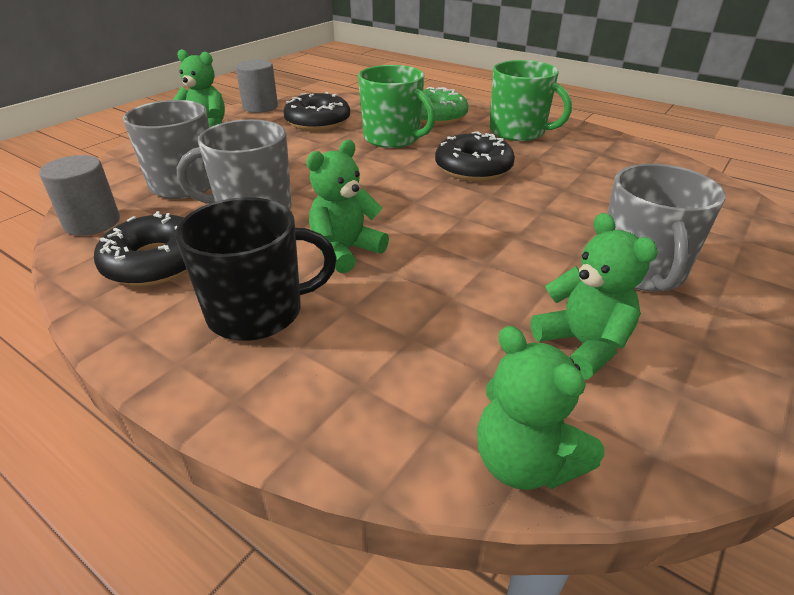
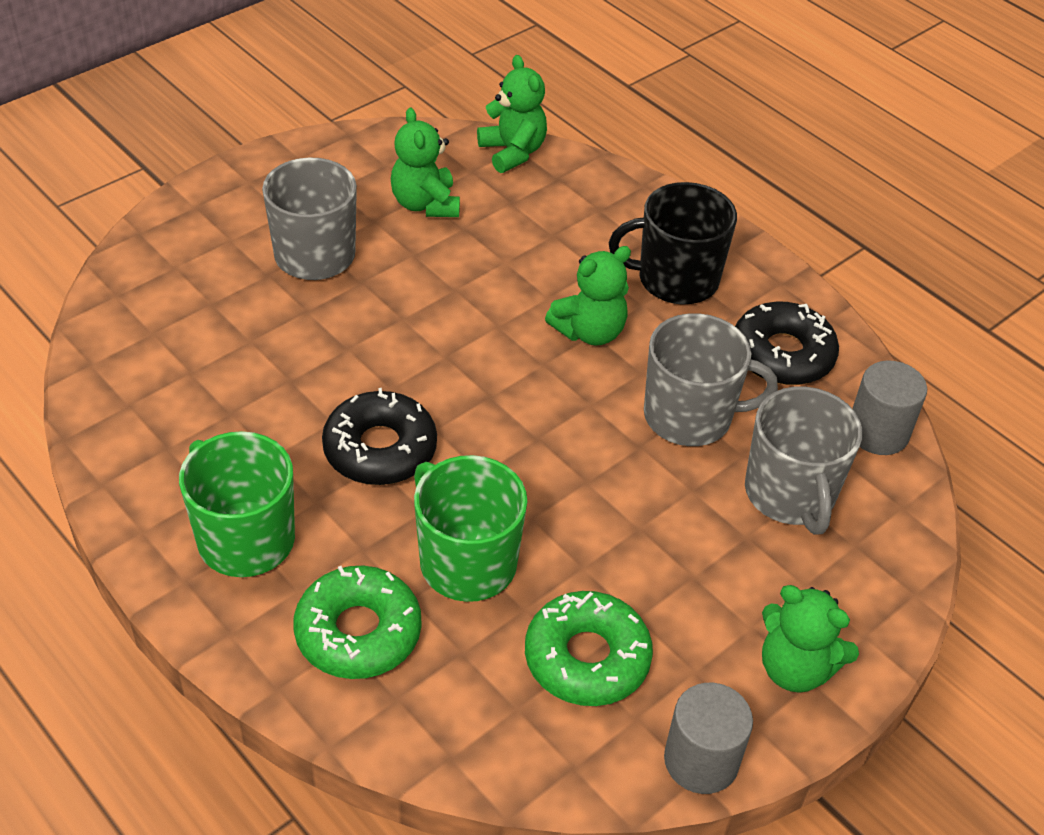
camera: 170 degrees left, 10 degrees up
(318, 122) = (587, 658): black donut -> green donut

